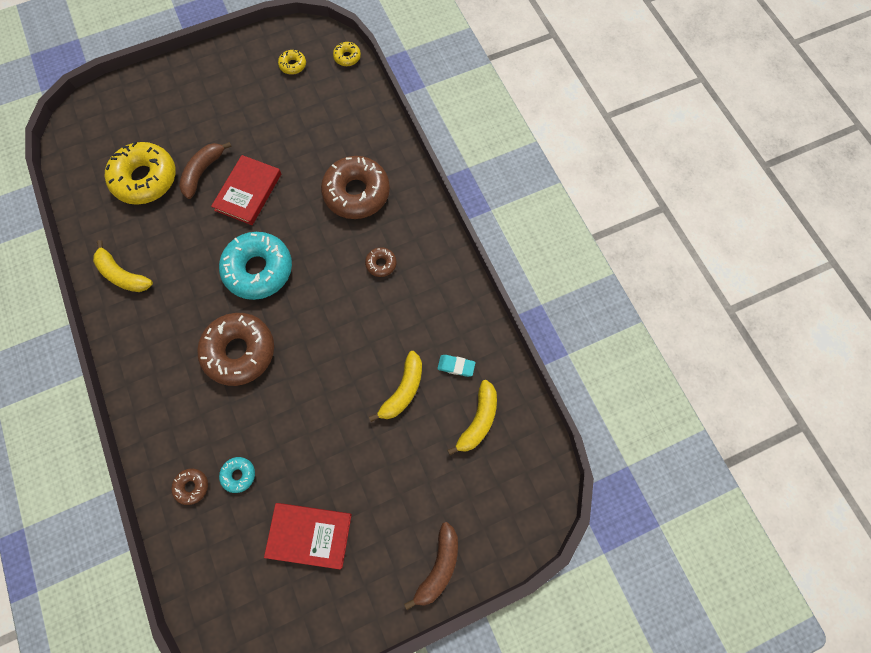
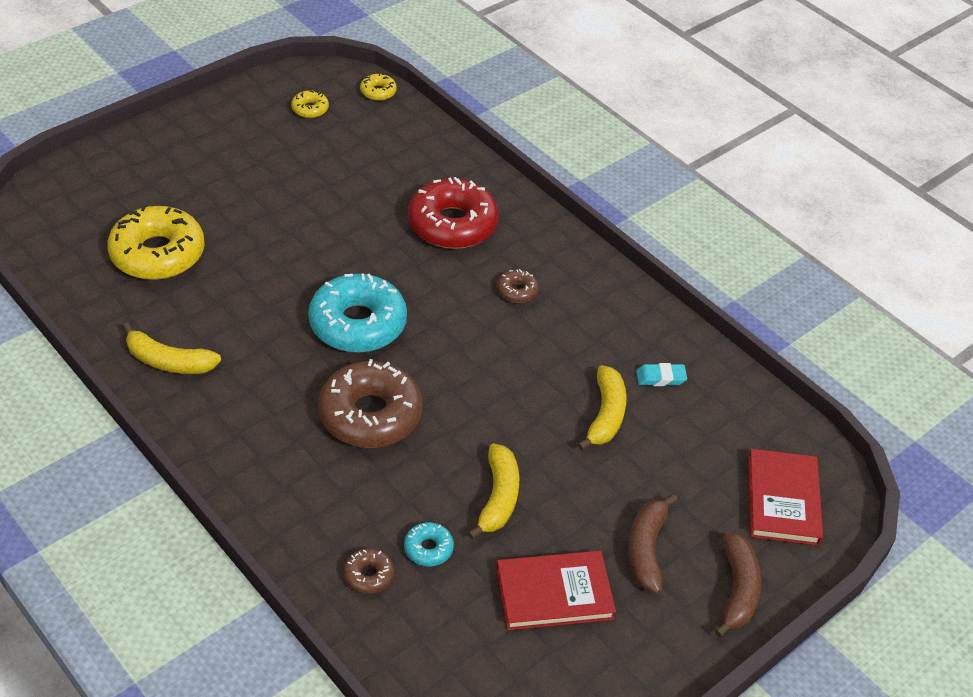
camera: 20 degrees left, 25 degrees down
(203, 172) = (235, 234): brown banana -> brown banana (646, 549)
(248, 192) = (307, 245): red book -> red book (782, 500)
(357, 193) = (452, 224): brown donut -> red donut
(478, 420) = (714, 427): yellow banana -> yellow banana (498, 497)

